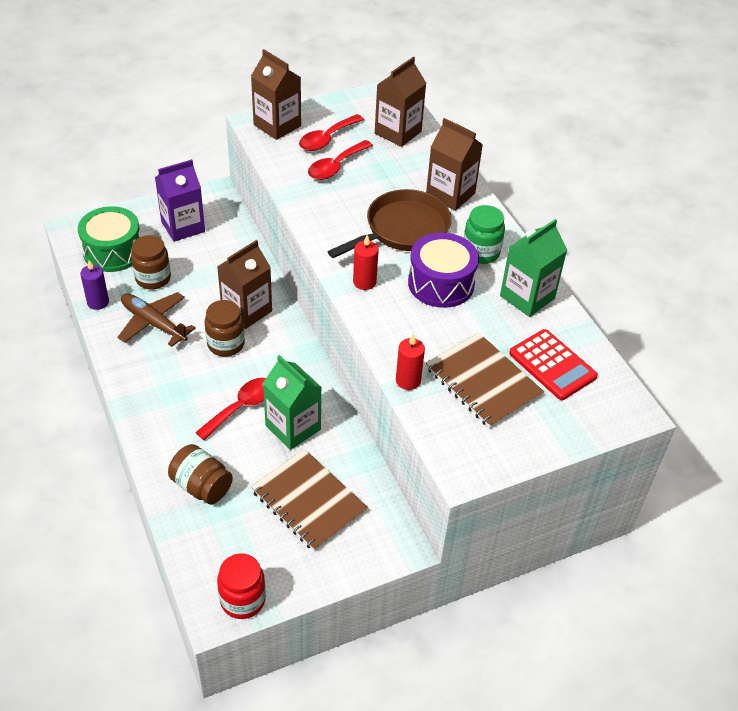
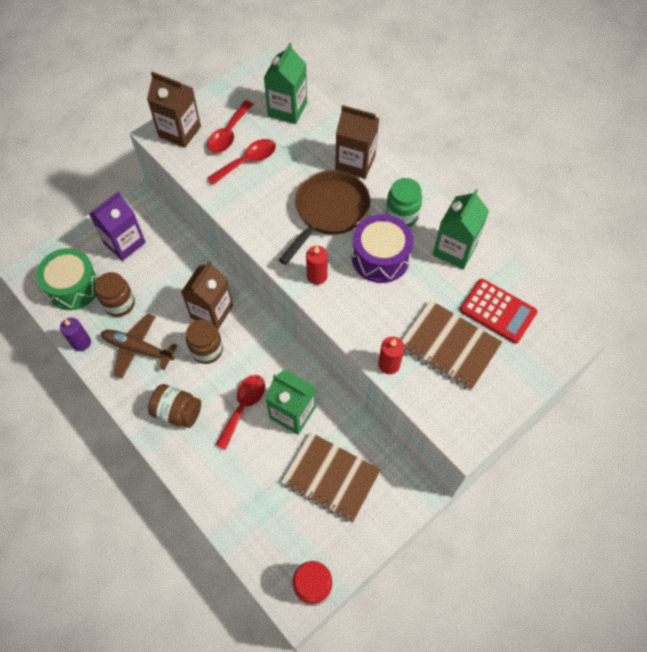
camera: 15 degrees left, 15 degrees up
(201, 486) = (239, 493): brown jar -> brown jar (177, 412)
(336, 166) = (247, 161): red spoon -> red spoon turned 150 degrees counterclockwise
(398, 132) = (287, 109): brown carton -> green carton

